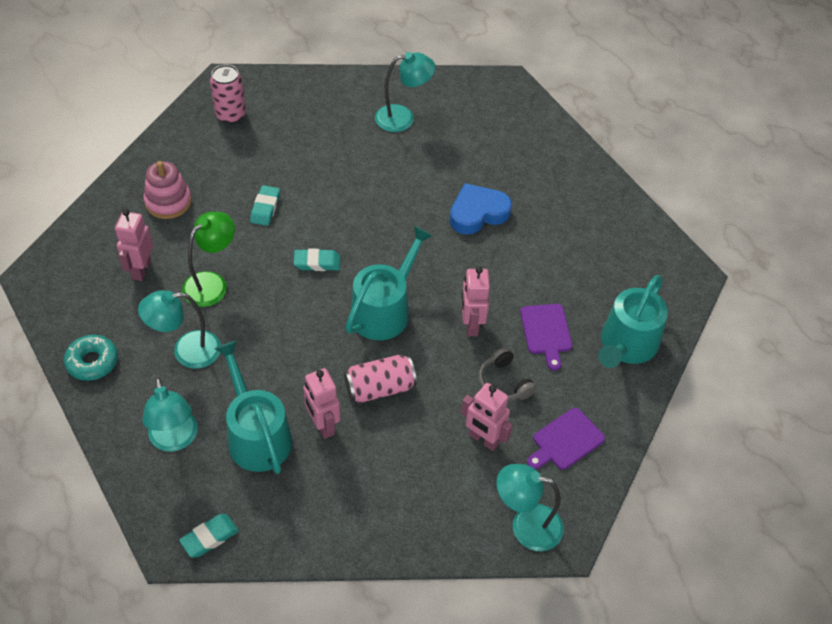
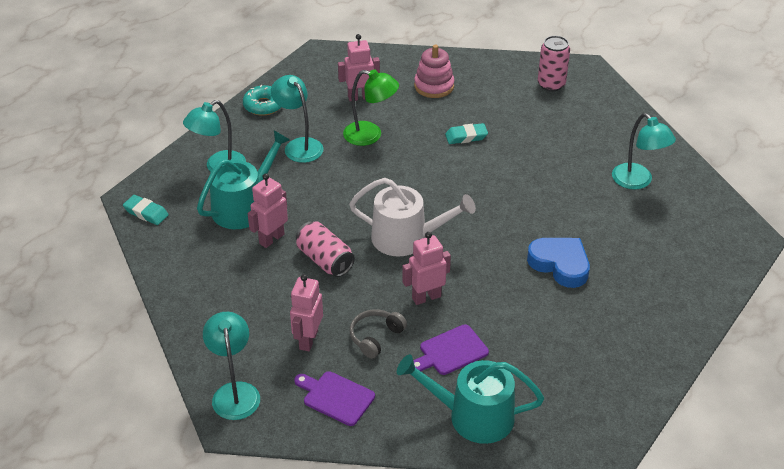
camera: 70 degrees right, 10 degrees down
(317, 262) = (430, 183): turquoise eraser -> none
(384, 310) = (406, 238): turquoise watering can -> white watering can

